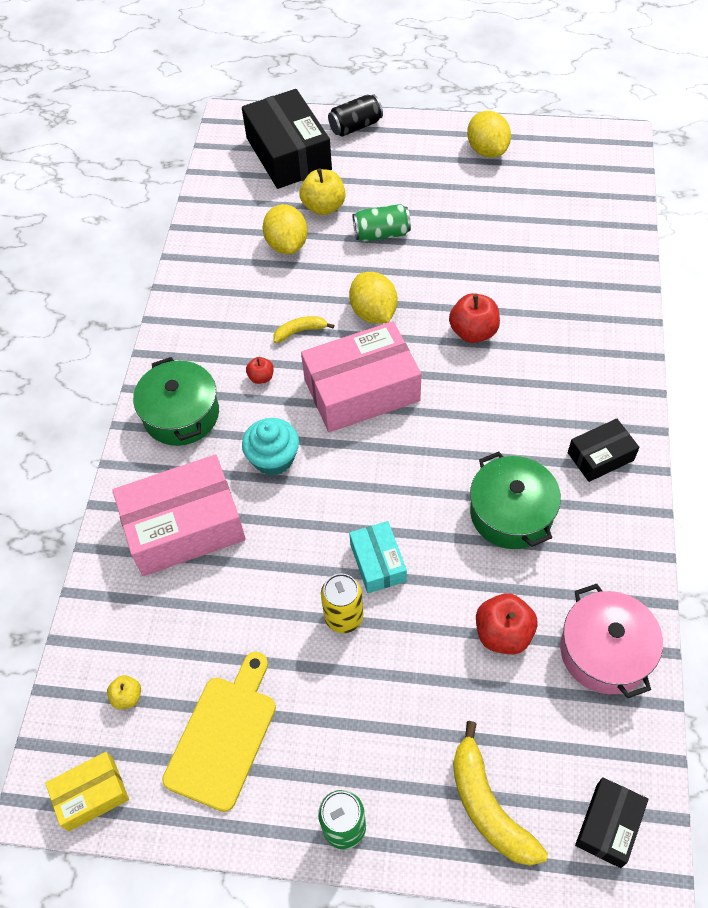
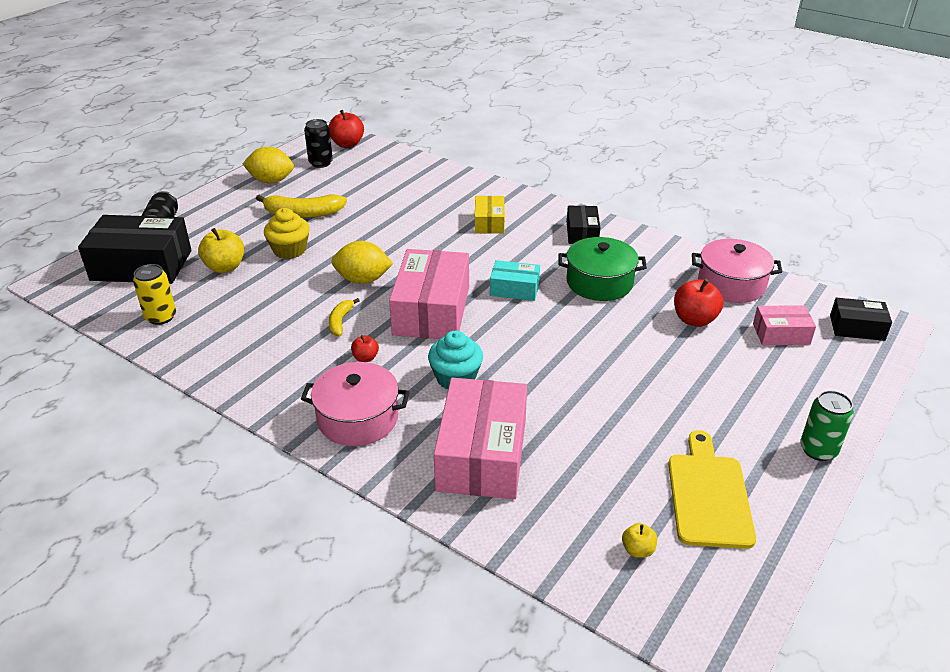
camera: 65 degrees left, 20 degrees down
(91, 794) = (728, 609): yellow box -> yellow box (489, 222)
(181, 414) = (358, 418): green pot -> pink pot
(223, 736) = (708, 495): yellow cutting board -> yellow cutting board turned 45 degrees clockwise
(287, 244) = (240, 298): yellow lemon -> none
(344, 617) = (635, 389): yellow can -> yellow can (161, 317)
(378, 562) = (598, 356): turquoise box -> turquoise box (514, 289)
(381, 234) = (289, 250): green can -> yellow cupcake
(473, 332) = (430, 244): red apple -> red apple (347, 144)
(488, 806) = (825, 373): yellow banana -> yellow banana (303, 214)
(535, 736) = (781, 334): none -> pink box
(553, 165) = (320, 163): none -> black can
(608, 825) = (857, 328): black box -> black box turned 45 degrees counterclockwise

